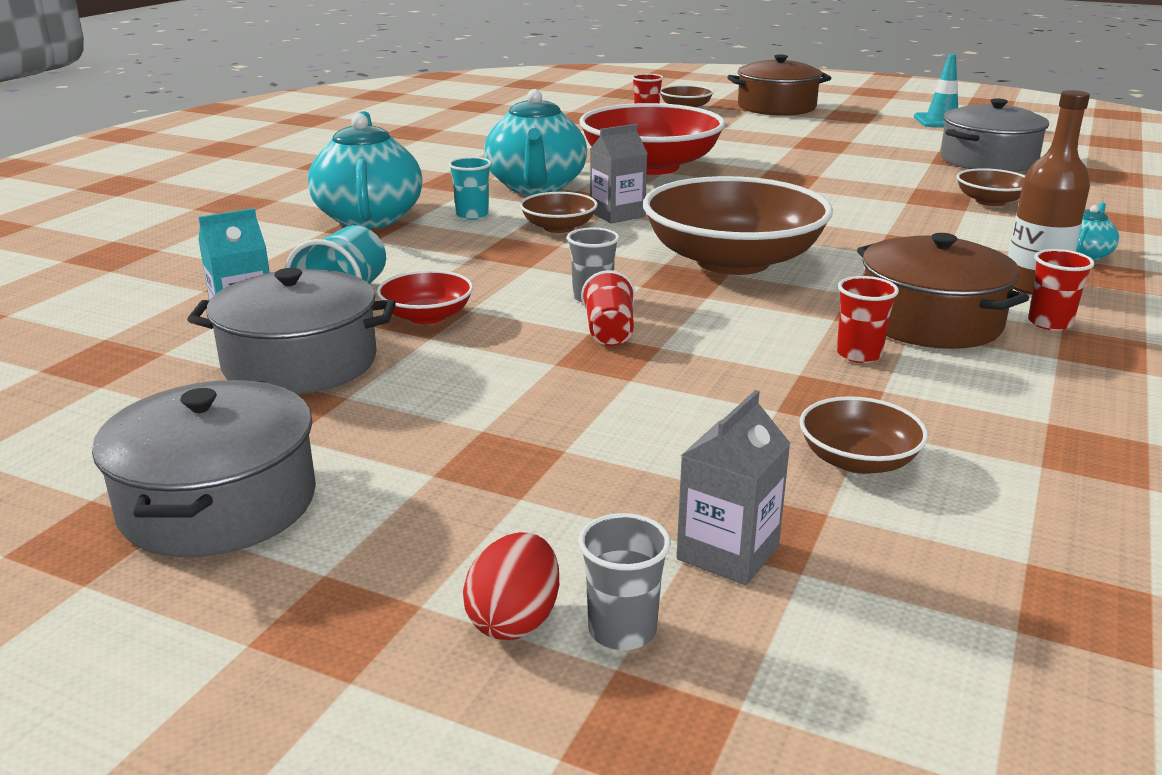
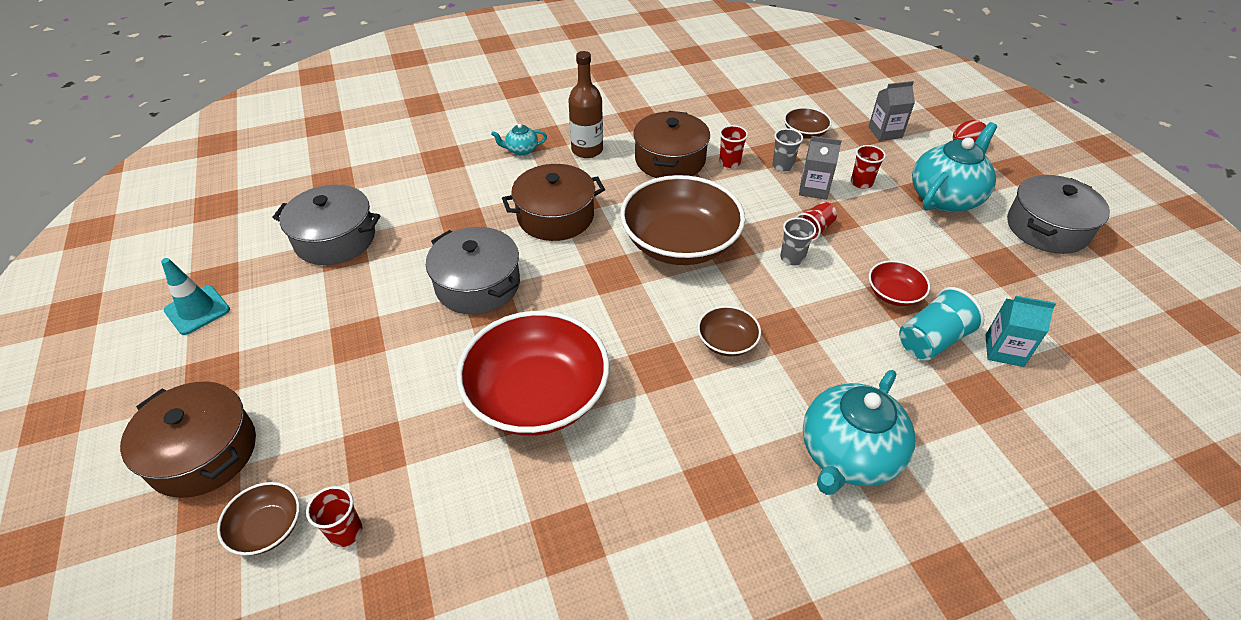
camera: 135 degrees left, 20 degrees up
(300, 362) = (984, 293): grey pot -> grey pot (478, 285)
(472, 215) = (766, 402): turquoise cup -> none
(536, 187) = (669, 421): turquoise teapot -> turquoise teapot (945, 197)
(617, 214) = (669, 333): grey carton -> grey carton (813, 189)
(622, 630) = (937, 131): grey cup -> grey cup (782, 166)
(890, 230) = (555, 216): none -> brown pot
(990, 201) = (450, 204): brown bowl -> none
(1049, 323) = (629, 134): red cup -> red cup (861, 183)

